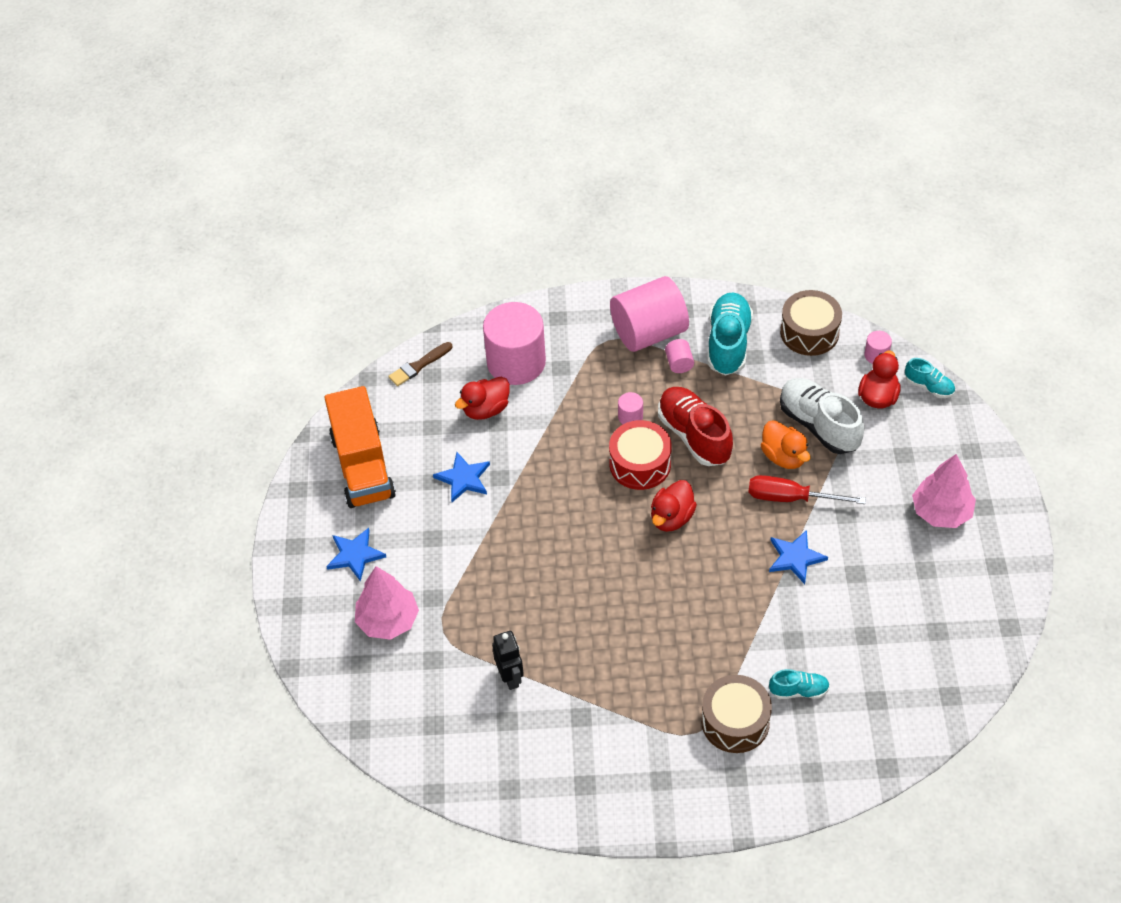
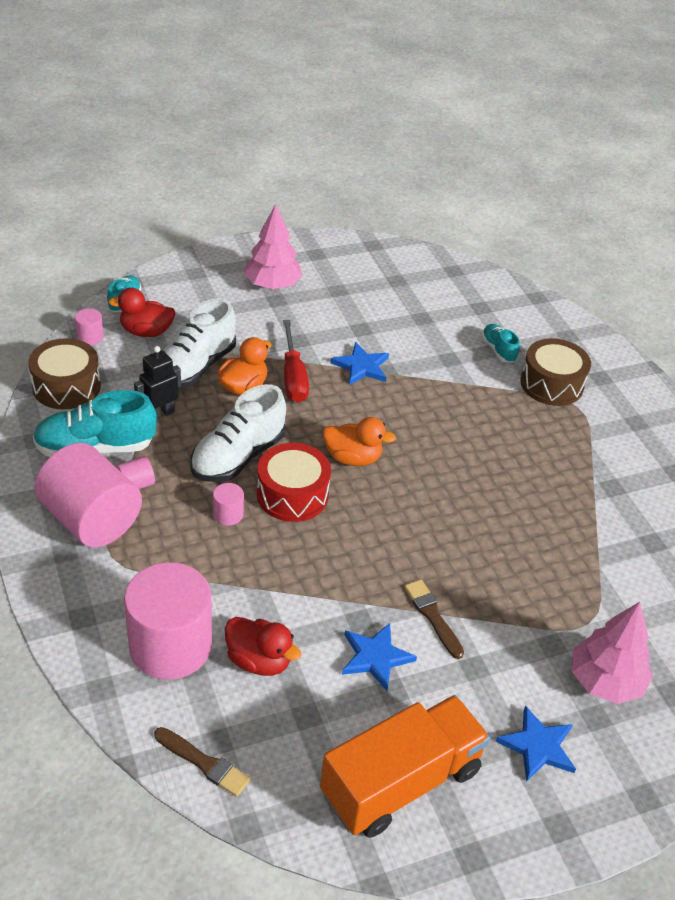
camera: 115 degrees left, 10 degrees down
(486, 525) = (432, 616): none -> brown brush
(510, 677) = (605, 550): black robot -> black robot (160, 414)
(671, 518) = (353, 458): red duck -> orange duck
(694, 435) = (238, 457): red shoe -> white shoe

